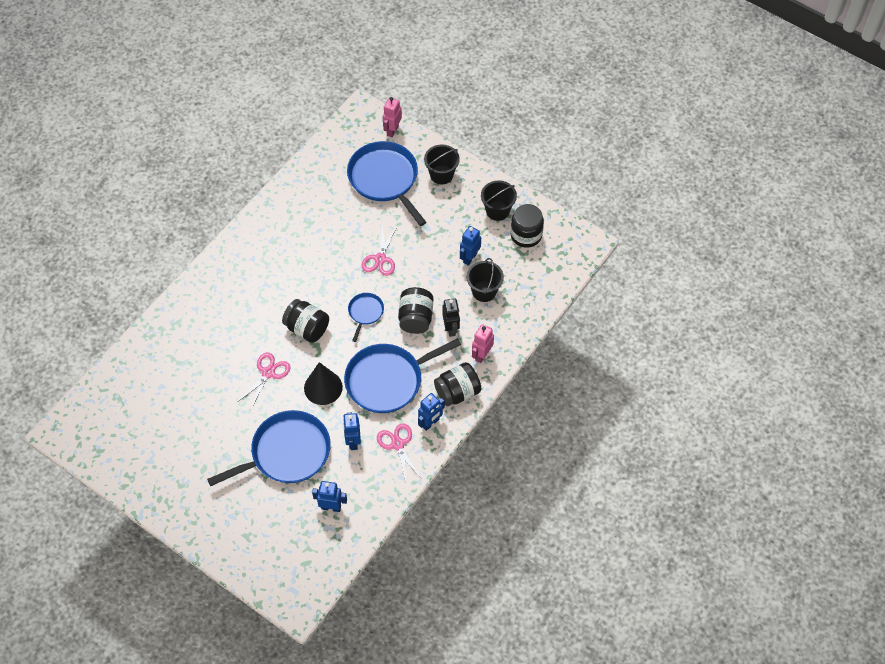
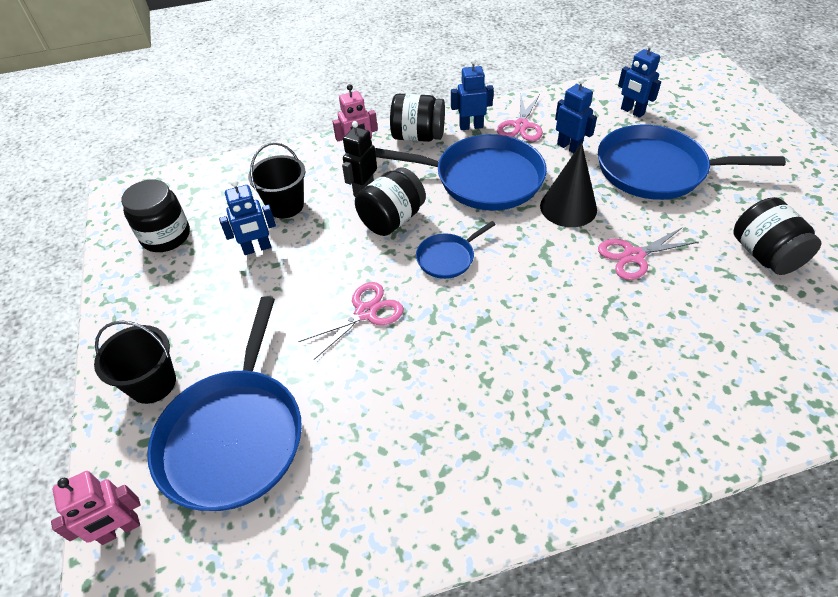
camera: 140 degrees left, 10 degrees down
(307, 328) = (543, 280): black jar -> black jar (764, 255)
(353, 441) = (569, 147): blue robot -> blue robot turned 75 degrees counterclockwise
(497, 211) = (155, 284): black bucket -> none

